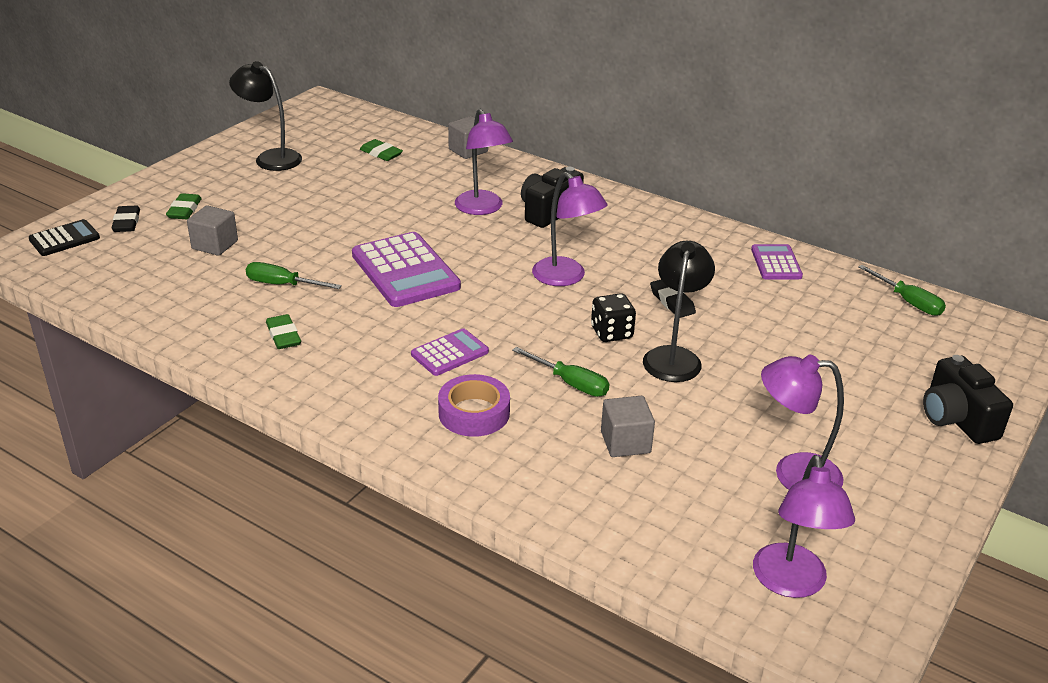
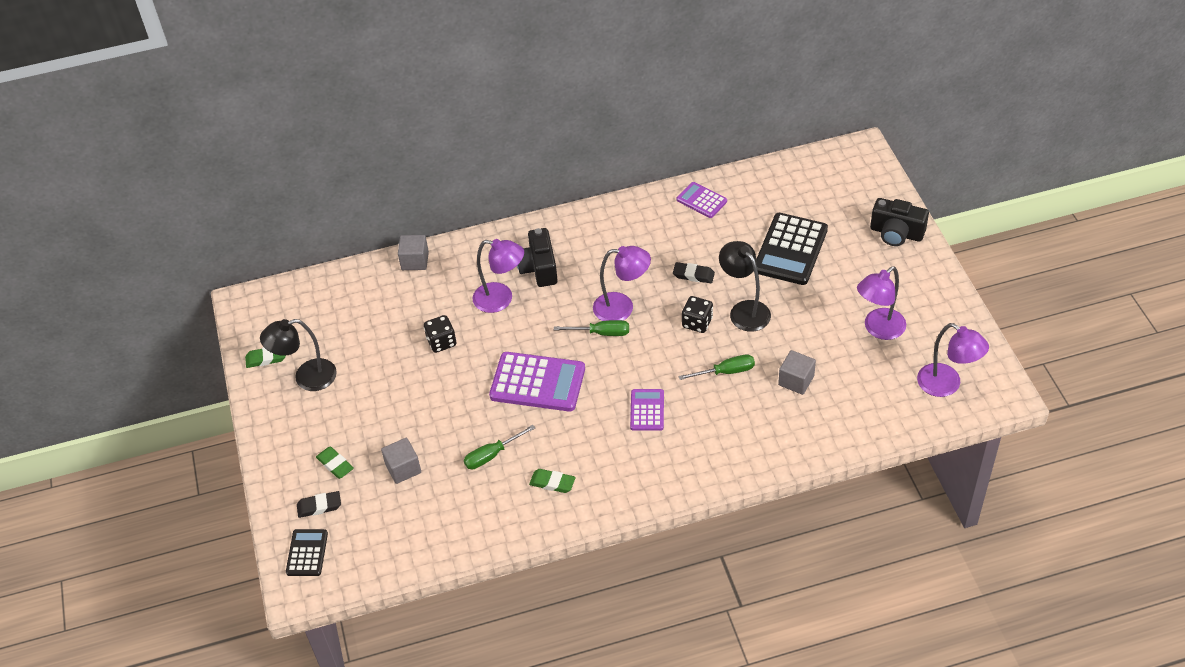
camera: 45 degrees left, 15 degrees up
(127, 222) = (319, 506): black eraser -> black eraser turned 45 degrees counterclockwise
(381, 153) = (368, 311): green eraser -> green eraser (266, 358)
(391, 201) = (441, 342): none -> black dice
(474, 413) = (713, 432): purple tape -> none
(805, 350) = (790, 250): none -> black calculator
(908, 302) = (791, 173): green screwdriver -> green screwdriver (601, 333)

